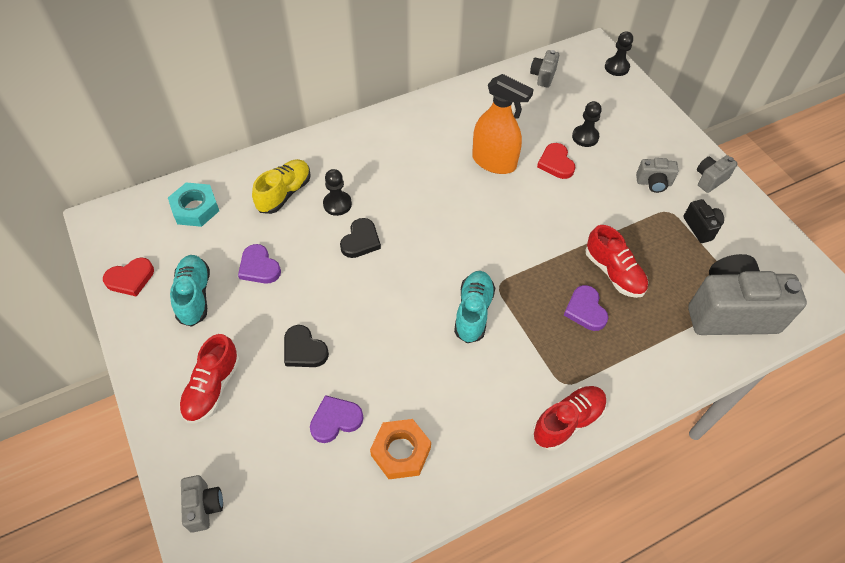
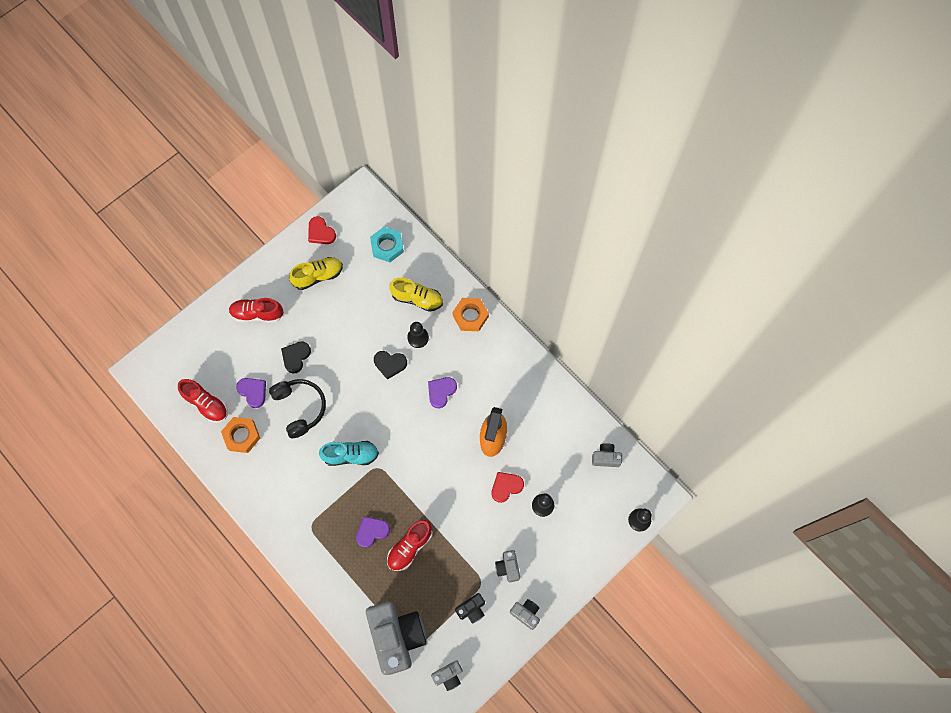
camera: 75 degrees right, 15 degrees up
(194, 296) = (318, 276): turquoise shoe -> yellow shoe
(204, 507) = (186, 339): grey camera -> grey camera (448, 675)
(259, 267) = (350, 306): purple heart -> purple heart (441, 392)
(332, 148) = (470, 316): none -> orange nut
(384, 360) = (300, 408): none -> black headphones
(568, 422) = (284, 533): red shoe -> red shoe (206, 404)

